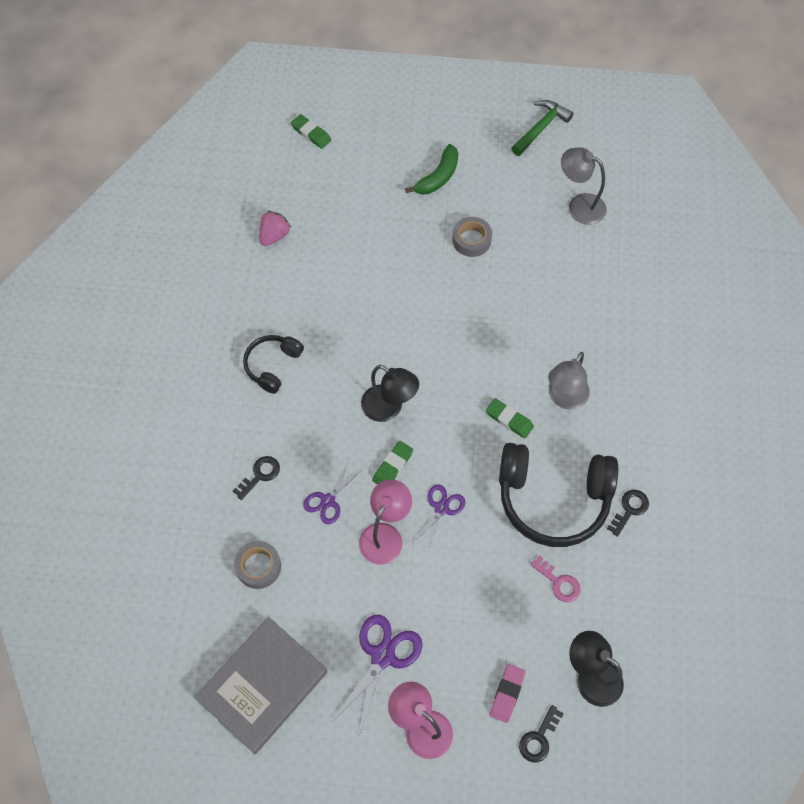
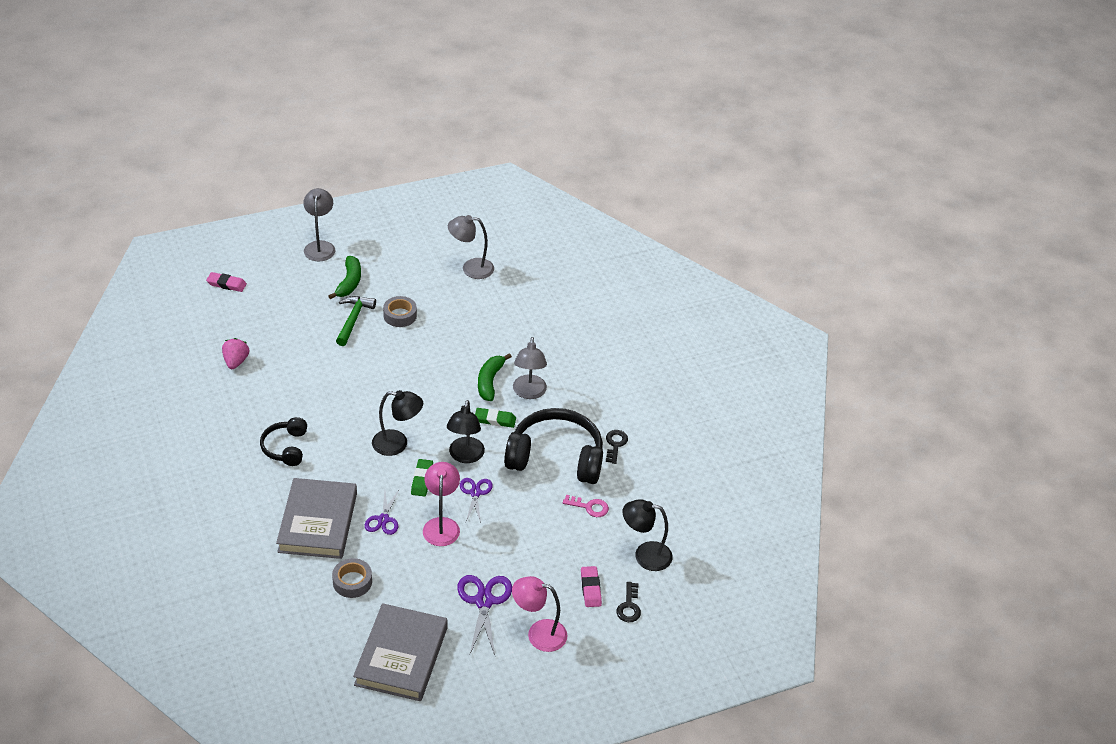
camera: 30 degrees left, 20 degrees down
(260, 475) = (318, 522): black key -> grey book
(311, 133) = (226, 284): green eraser -> pink eraser
(429, 119) = (320, 246): none -> grey lamp
(453, 455) = (465, 456): none -> black lamp
(528, 366) = (490, 381): none -> green banana
(541, 128) = (413, 227): green hammer -> green hammer (353, 320)
(553, 499) = (556, 457): black headphones -> black headphones turned 150 degrees counterclockwise

